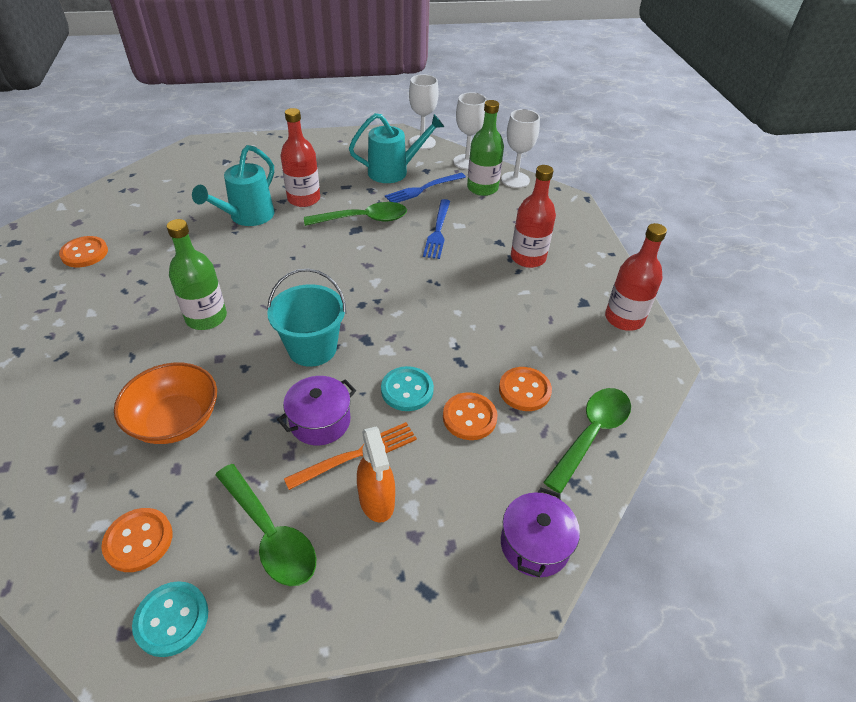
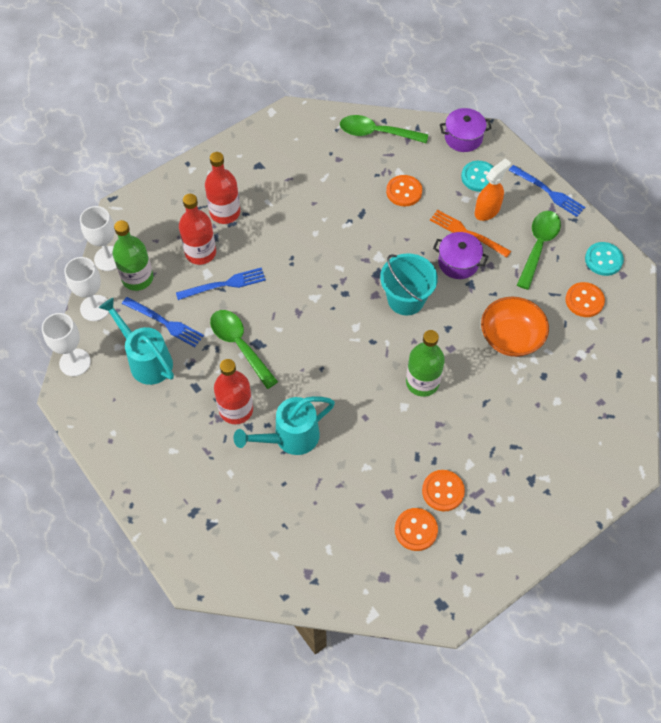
camera: 115 degrees left, 15 degrees up
(247, 217) = (290, 438): turquoise watering can -> turquoise watering can turned 150 degrees clockwise
(353, 616) = (548, 192): none -> blue fork
(407, 390) = (404, 230): turquoise button -> turquoise button (479, 177)
(524, 390) = (364, 173): orange button -> orange button (443, 491)
(624, 318) = (262, 140): red bottle -> red bottle (200, 252)

